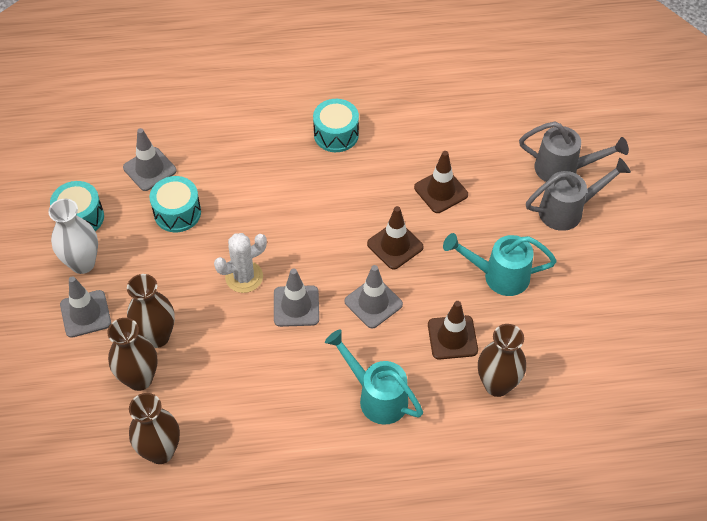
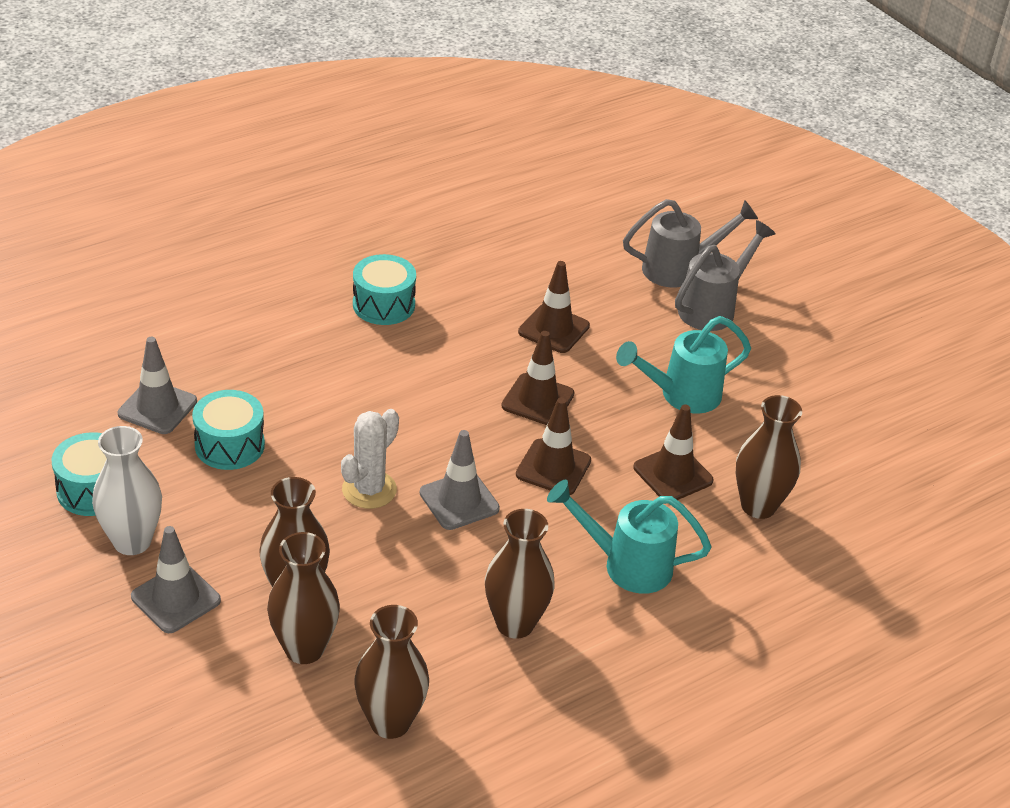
camera: 30 degrees left, 15 degrees down
(277, 412) = (515, 623): none -> brown vase
(373, 303) = (553, 467): grey traffic cone -> brown traffic cone

